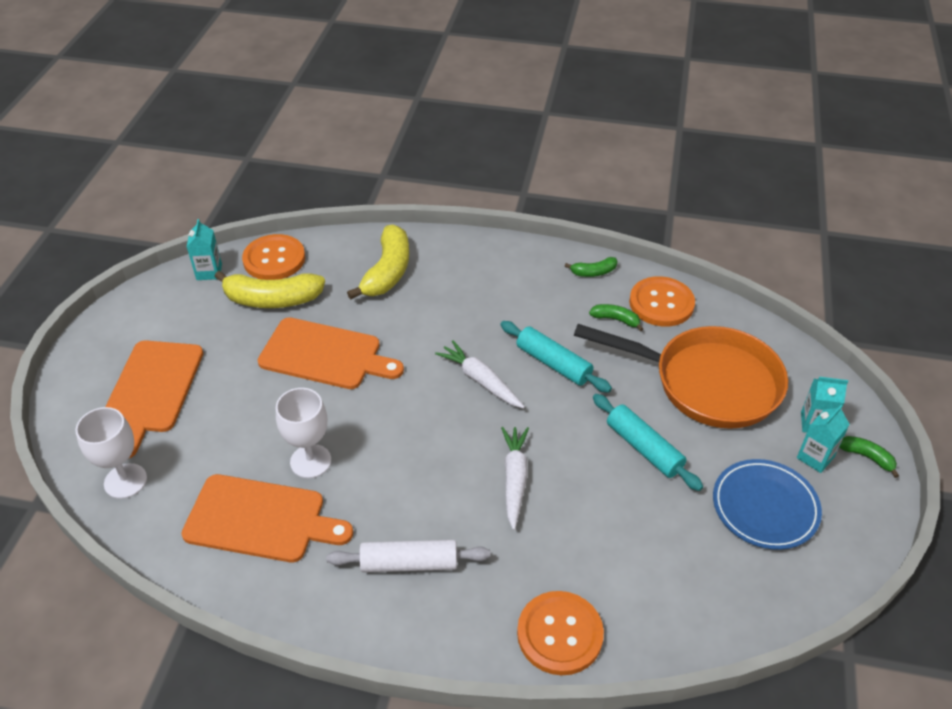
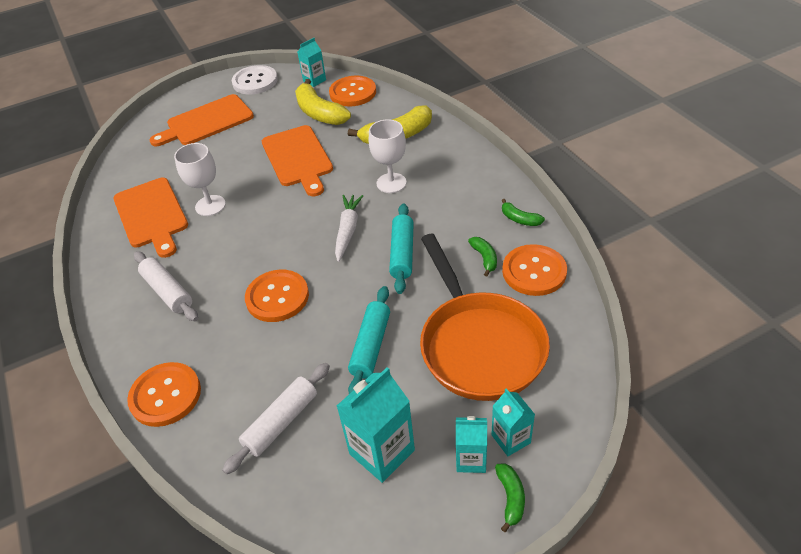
camera: 55 degrees right, 0 degrees up
(125, 481) = (138, 155): white goblet -> white goblet (391, 183)
(136, 314) = (255, 81): none -> white button
(514, 479) = (277, 297): white carrot -> orange button
(675, 558) = (281, 422): none -> white rolling pin
(765, 507) = (382, 452): blue plate -> turquoise carton

